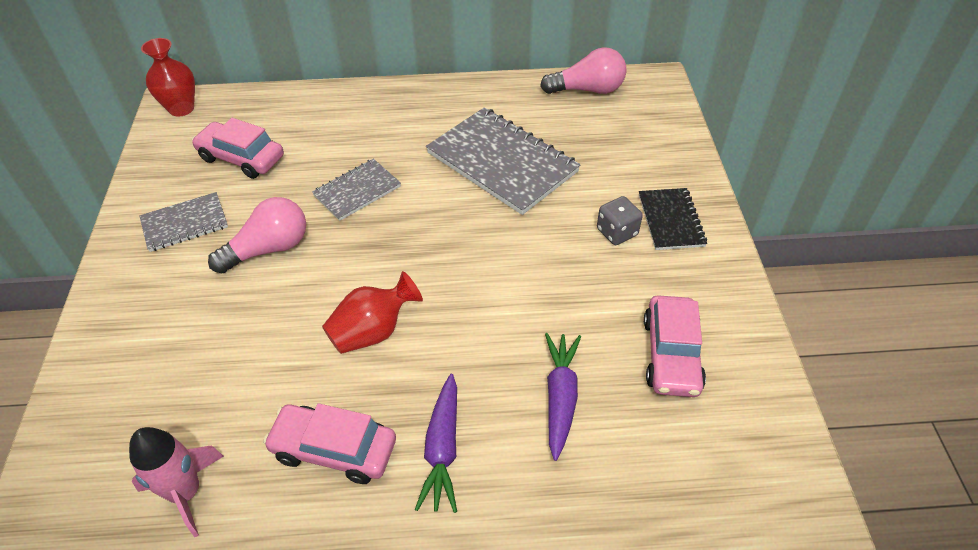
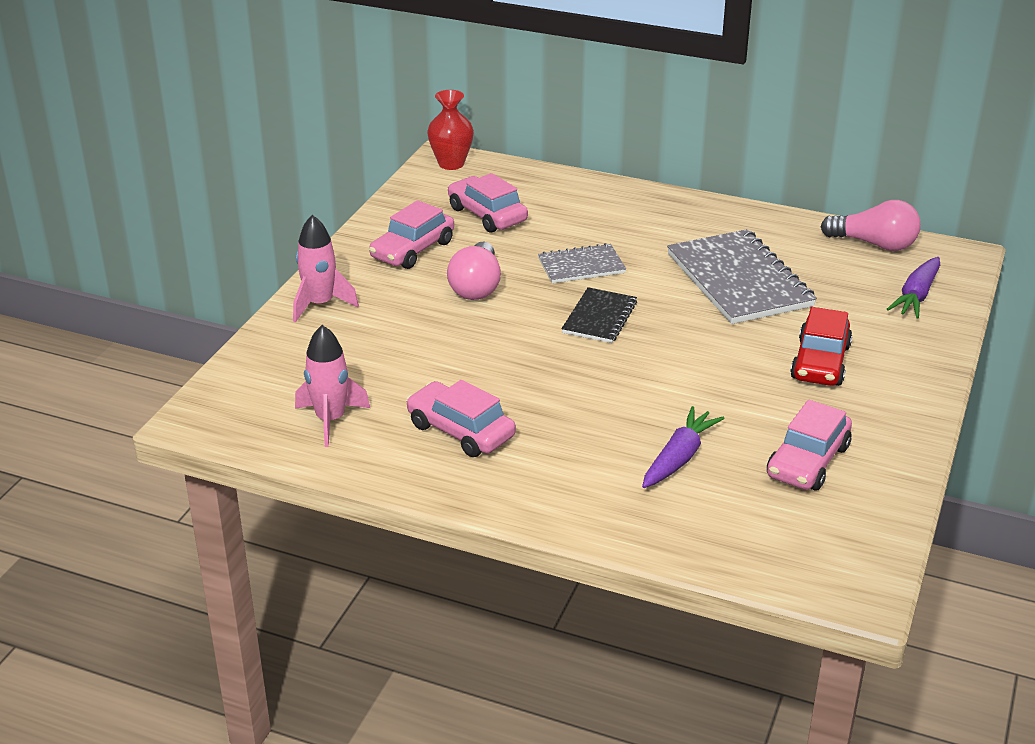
camera: 25 degrees right, 15 degrees down
(113, 328) = (320, 304): none -> pink rocket
(185, 224) = (412, 250): grey notebook -> pink car
(268, 249) = (476, 287): pink light bulb -> pink light bulb turned 105 degrees clockwise
(373, 331) = (537, 367): red vase -> none
(442, 449) = (551, 458): purple carrot -> purple carrot (916, 296)
(617, 232) = (820, 362): grey dice -> red car
(671, 220) = (885, 369): black notebook -> black notebook (599, 318)

